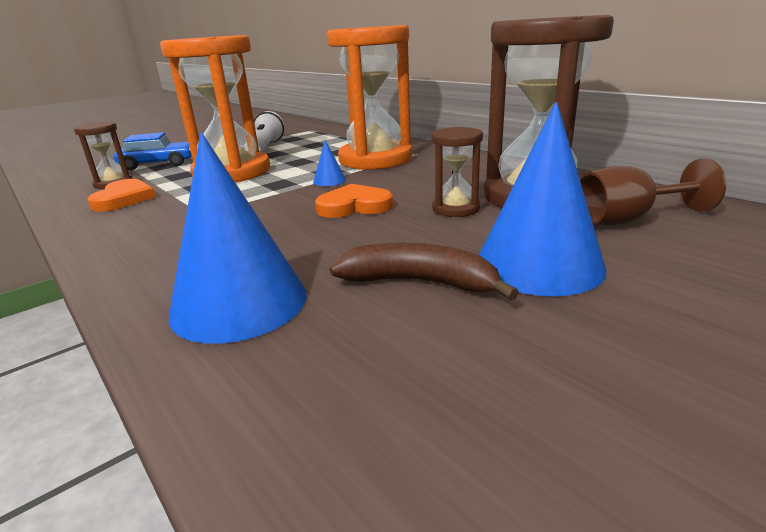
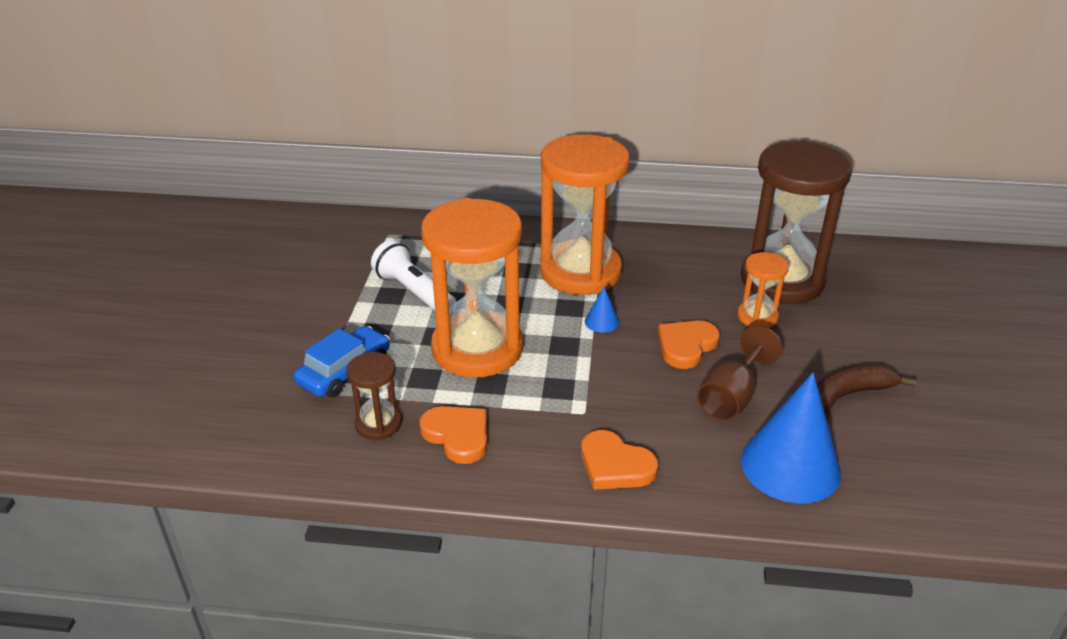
camera: 45 degrees left, 10 degrees up
(143, 243) = (615, 465): none -> orange heart
(456, 209) = (757, 317): brown hourglass -> orange hourglass
(538, 264) = (875, 349): blue cone -> none
(627, 219) = (862, 285): brown goblet -> brown goblet (731, 397)

